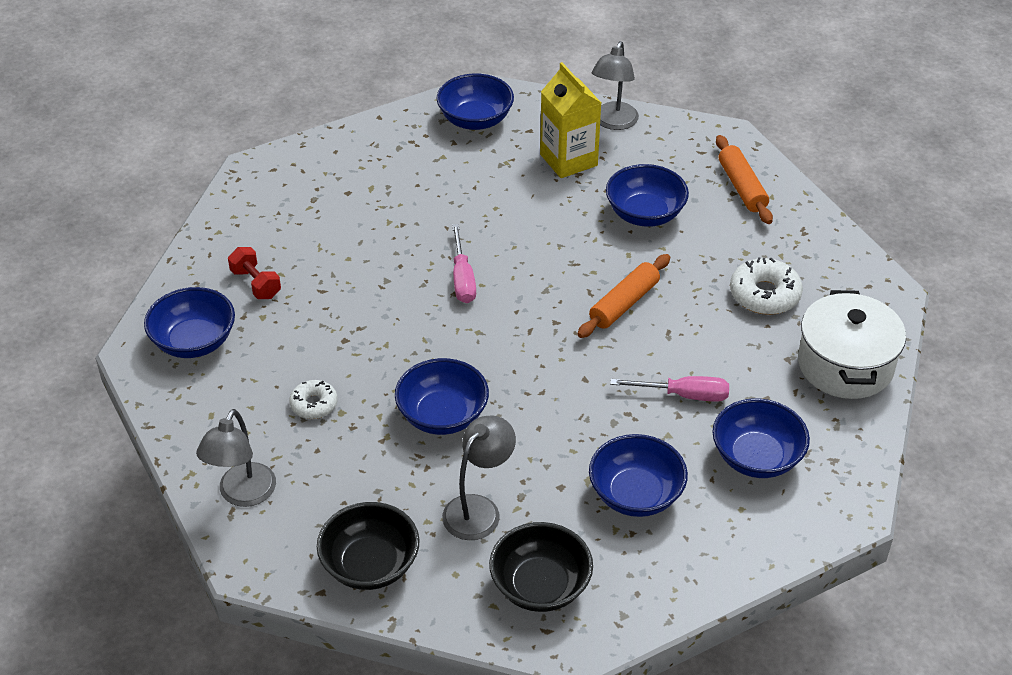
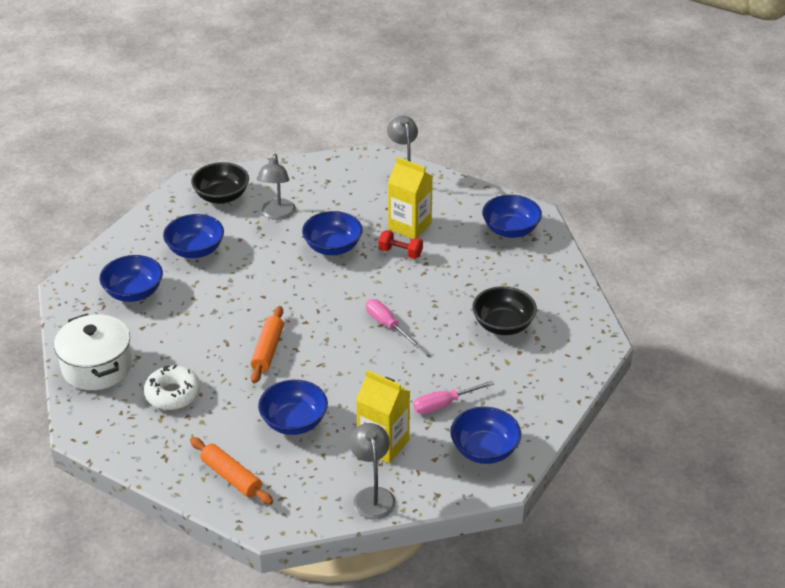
camera: 150 degrees right, 5 degrees down
(256, 284) = (512, 272): red dumbbell -> red dumbbell (400, 253)
(314, 404) = (409, 226): white donut -> yellow carton
(370, 565) = (313, 175): black bowl -> black bowl (503, 325)
(683, 395) = (196, 309): pink screwdriver -> pink screwdriver (444, 404)

